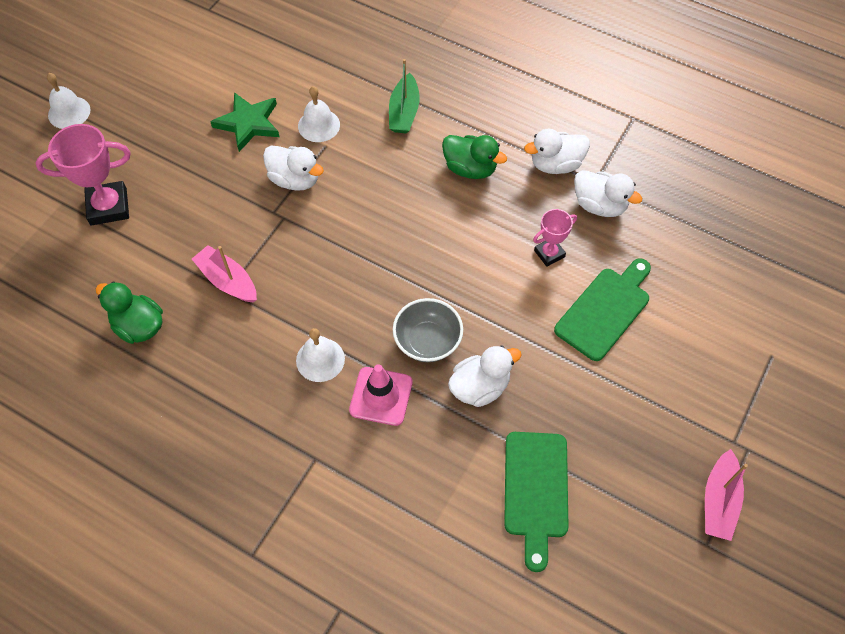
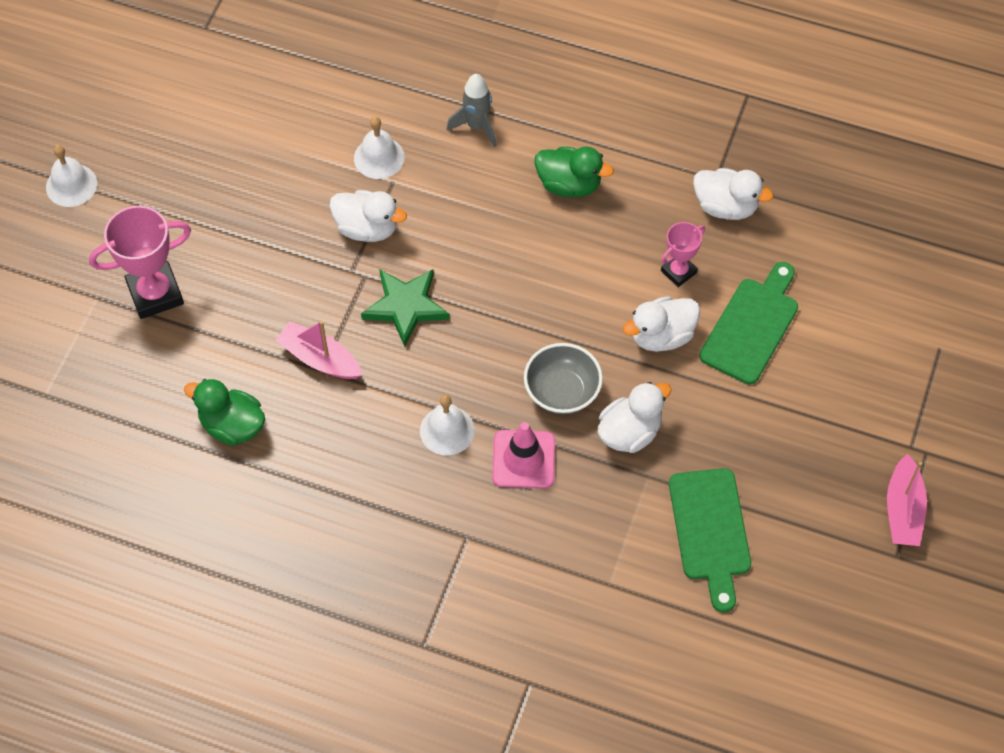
camera: 10 degrees left, 0 degrees up
(248, 123) = (294, 167): green star -> green star (405, 307)
(404, 112) = (477, 126): green boat -> grey rocket
(555, 164) = (667, 165): white duck -> white duck (661, 336)

